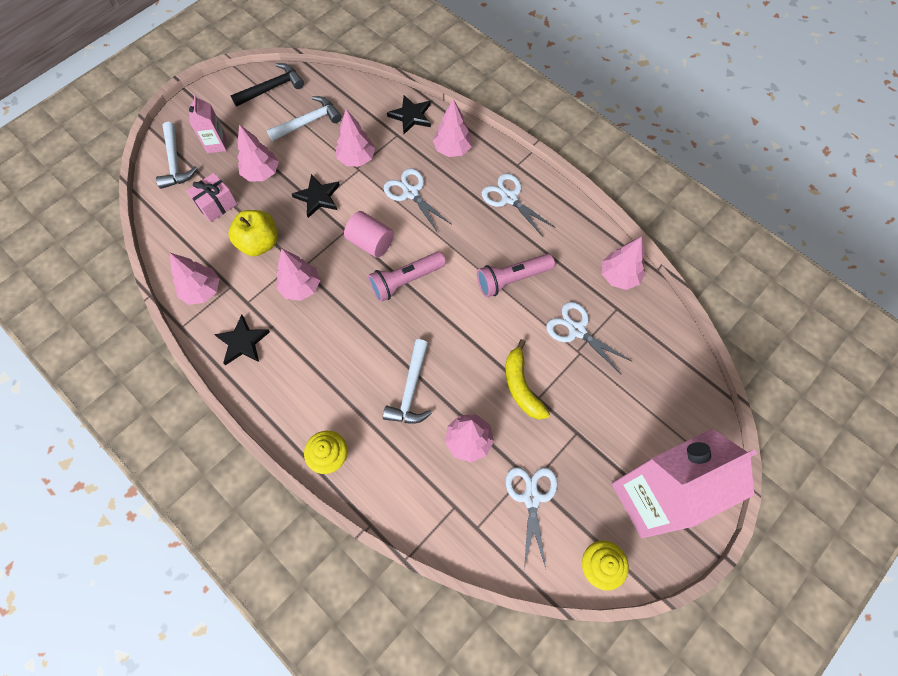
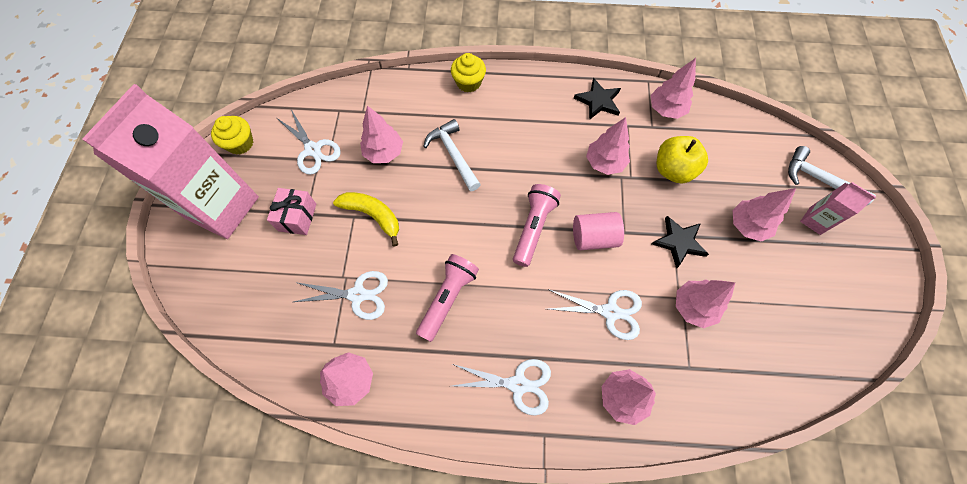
camera: 140 degrees right, 0 degrees up
(216, 204) = (742, 173): pink gift -> pink gift (297, 217)
(272, 88) = (856, 318): black hammer -> none
(308, 122) = (779, 309): white hammer -> none
(411, 116) = (702, 404): black star -> none

